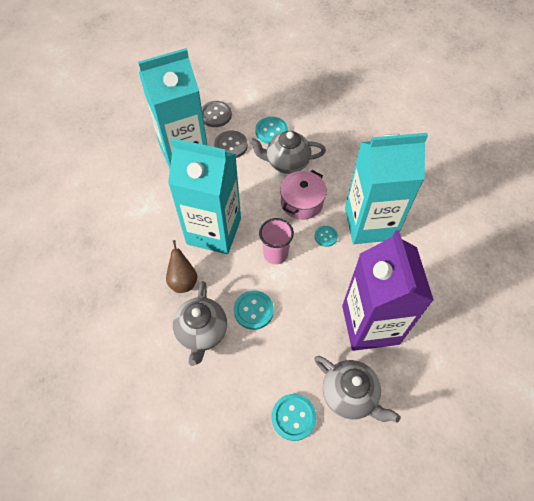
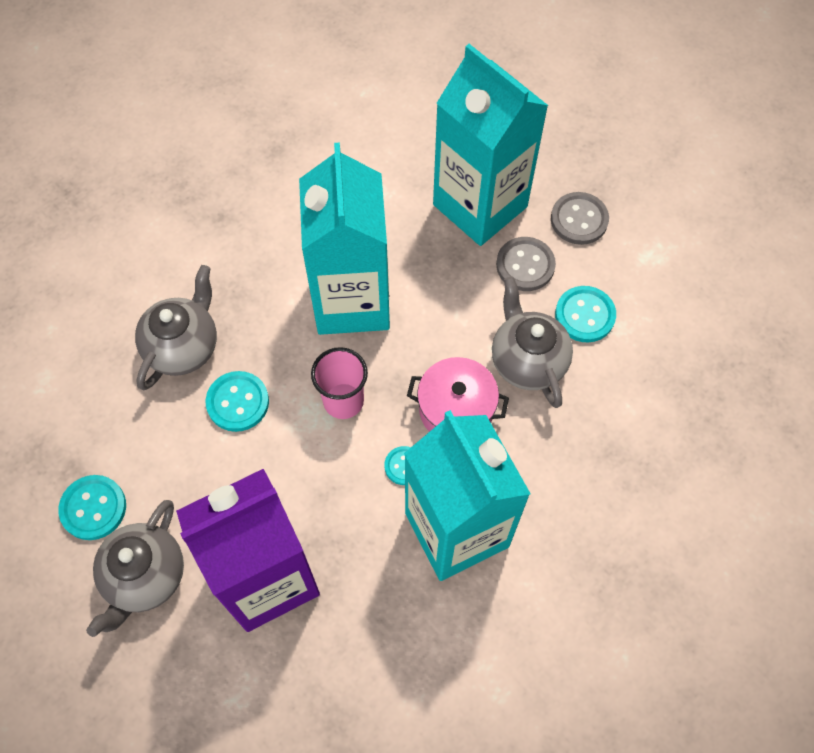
camera: 70 degrees right, 5 degrees up
(183, 281) = (254, 292): brown pear -> none
(202, 332) = (183, 347): grey teapot -> grey teapot turned 135 degrees clockwise

